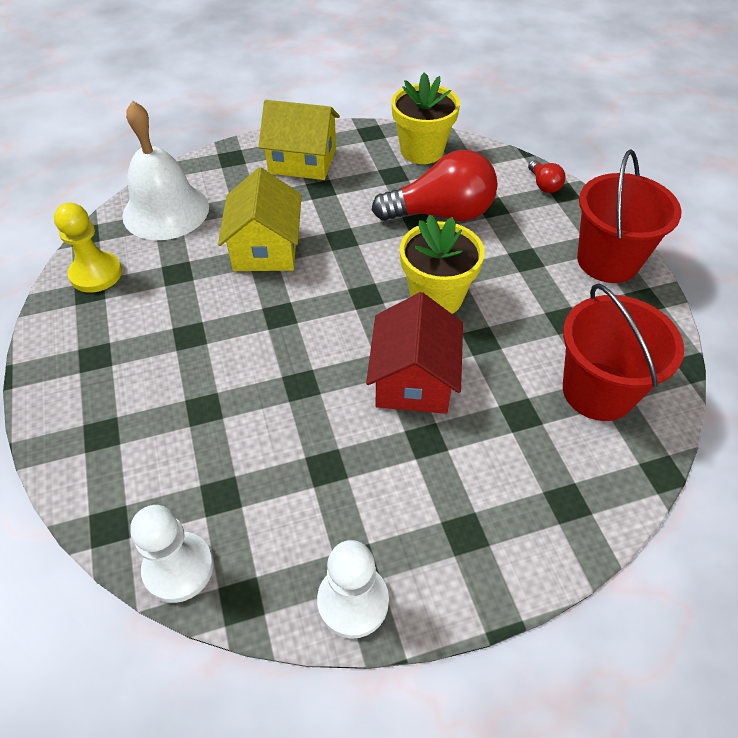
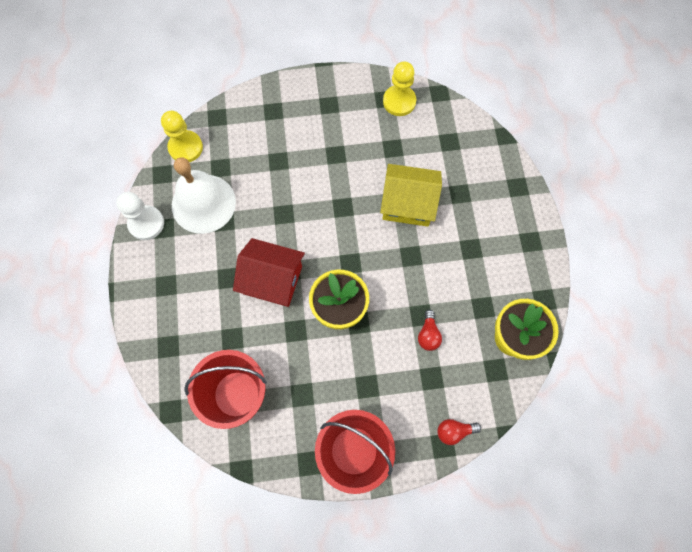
camera: 100 degrees right, 20 degrees up
(166, 211) = (457, 141): white bell -> white bell (203, 203)
(178, 568) = (185, 147): white pawn -> yellow pawn
(302, 161) = (508, 239): yellow house -> none
(441, 214) = (428, 334): red light bulb -> red light bulb, size x0.44

